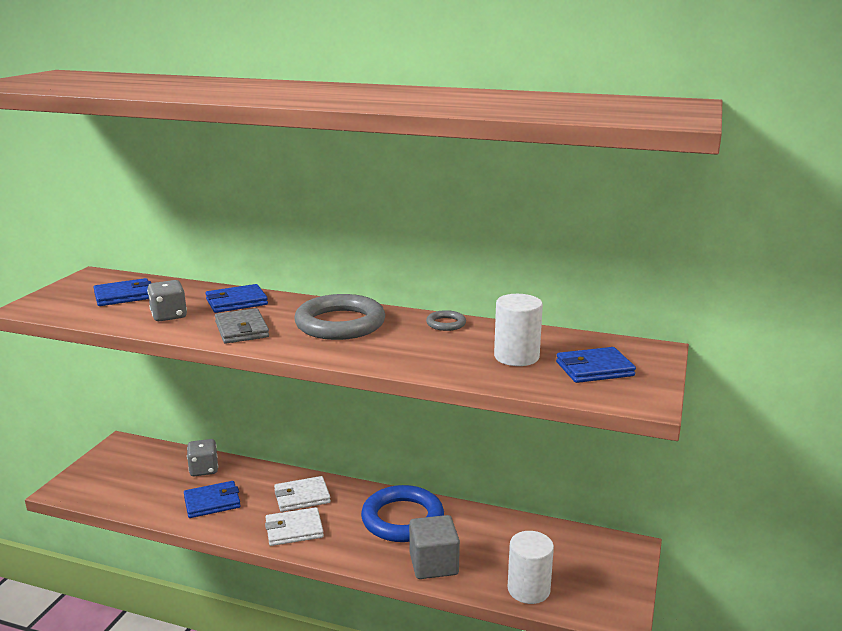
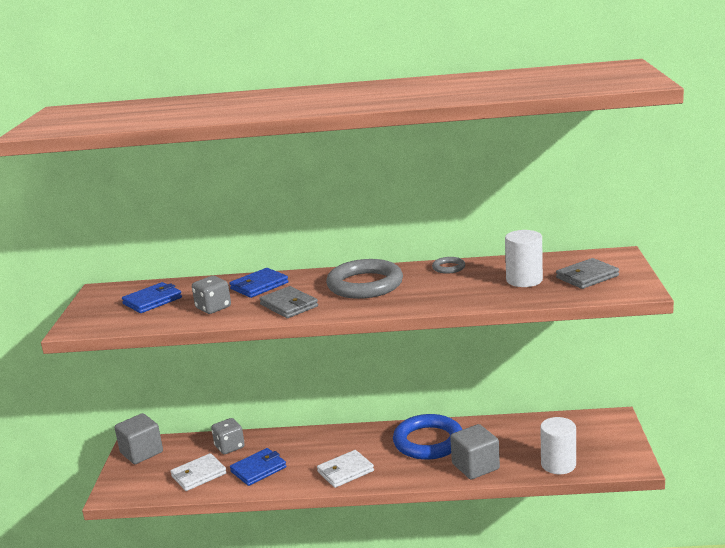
camera: 15 degrees left, 0 degrees up
(121, 453) = (141, 452): none -> grey cube
(302, 497) = (333, 446): white wallet -> white wallet (199, 475)
(594, 369) = (587, 277): blue wallet -> grey wallet

